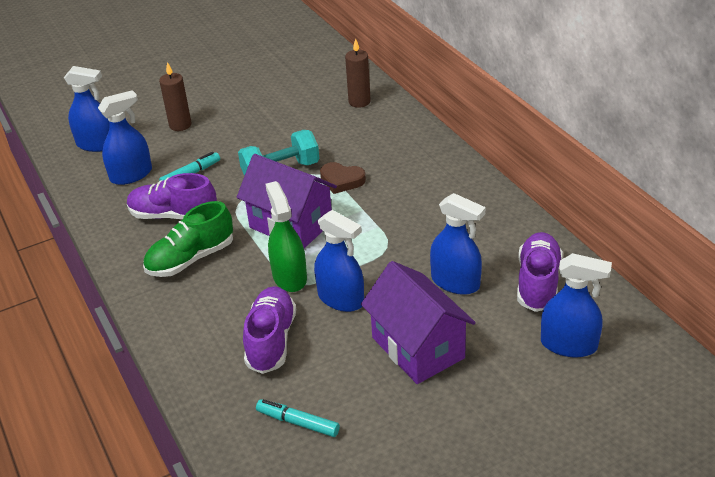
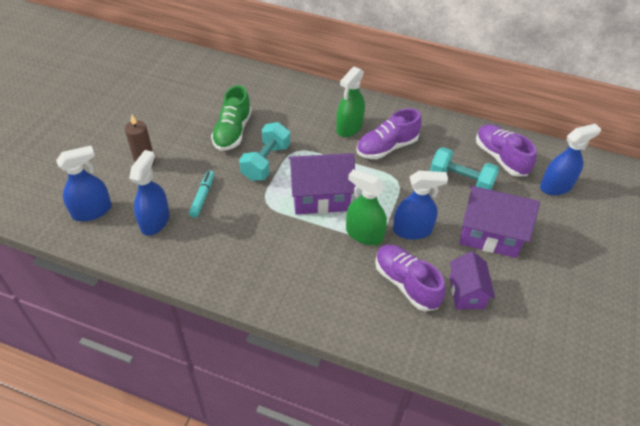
camera: 45 degrees left, 10 degrees up
(173, 215) = (229, 235): purple shoe -> purple shoe (387, 147)
(191, 259) = (283, 260): green shoe -> green shoe (232, 132)
(298, 422) = (486, 326): turquoise marker -> none
(319, 383) = (466, 292): none -> purple house
(341, 180) = (315, 149): brown heart -> none
(359, 102) = (258, 87): brown candle -> none
(402, 176) = (349, 127): none -> green spray bottle
(455, 282) = (460, 182): blue spray bottle -> turquoise dumbbell

